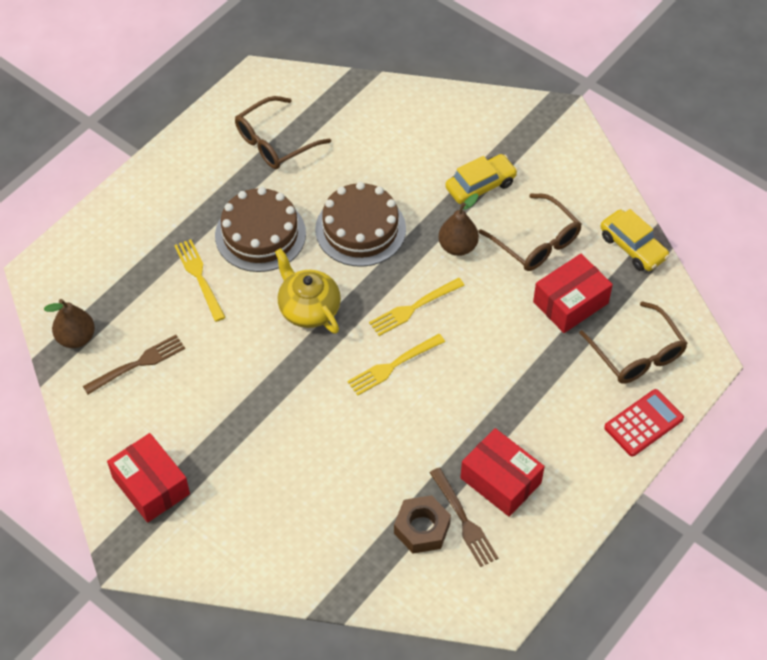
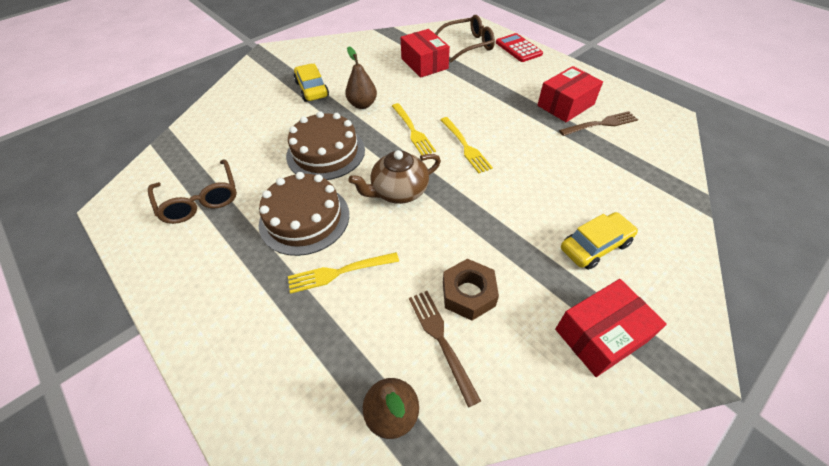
camera: 80 degrees left, 5 degrees down
(308, 308) = (399, 191): yellow teapot -> brown teapot
(422, 528) = (612, 144): brown nut -> brown nut (468, 294)
(536, 242) = (371, 71): brown glasses -> none
(633, 247) = (388, 38): yellow car -> yellow car (595, 246)

